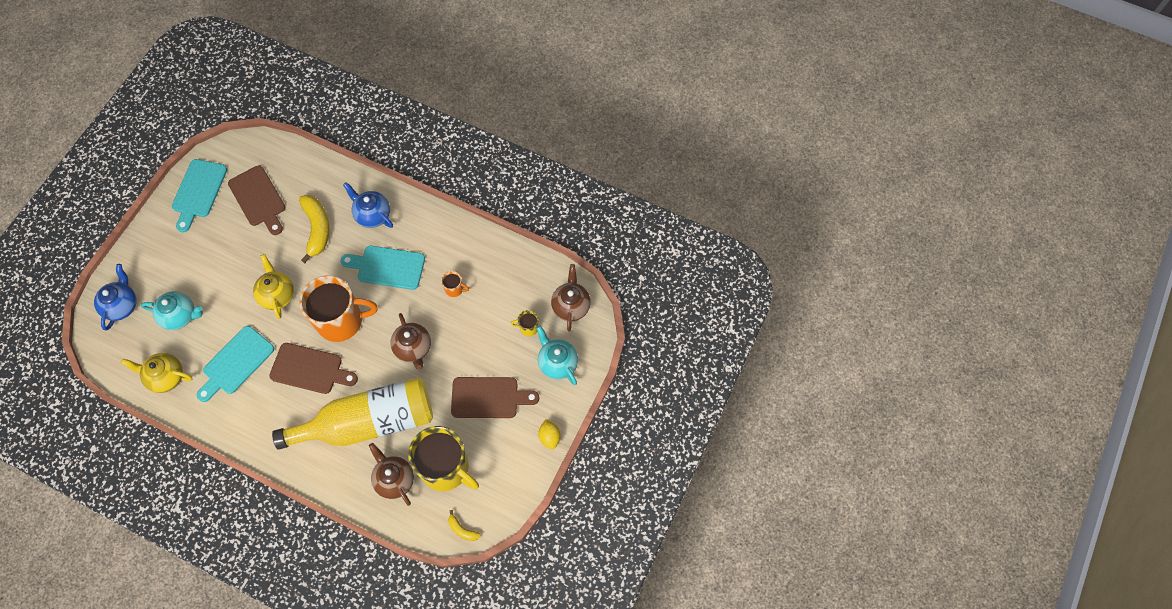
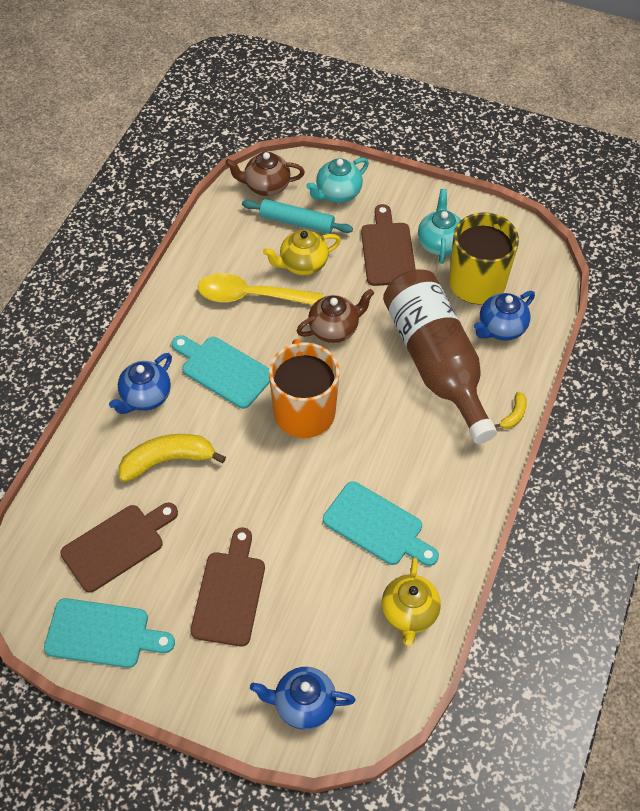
camera: 95 degrees left, 10 degrees down
(180, 316) = (313, 615): turquoise teapot -> turquoise teapot (440, 243)
(277, 295) = (272, 493): yellow teapot -> yellow teapot (302, 264)
(310, 369) = (375, 436): brown cutting board -> brown cutting board (230, 593)
(368, 422) = (436, 363): yellow bottle -> brown bottle
(387, 267) = (223, 370): turquoise cutting board -> turquoise cutting board turned 120 degrees clockwise
(394, 479) = (501, 328): brown teapot -> blue teapot
(454, 289) = (251, 296): orange mug -> yellow spoon
(462, 530) = (543, 260): yellow banana -> yellow banana (513, 415)
(528, 328) = (297, 222): yellow mug -> turquoise rolling pin
(549, 437) = (425, 194): yellow lemon -> none

